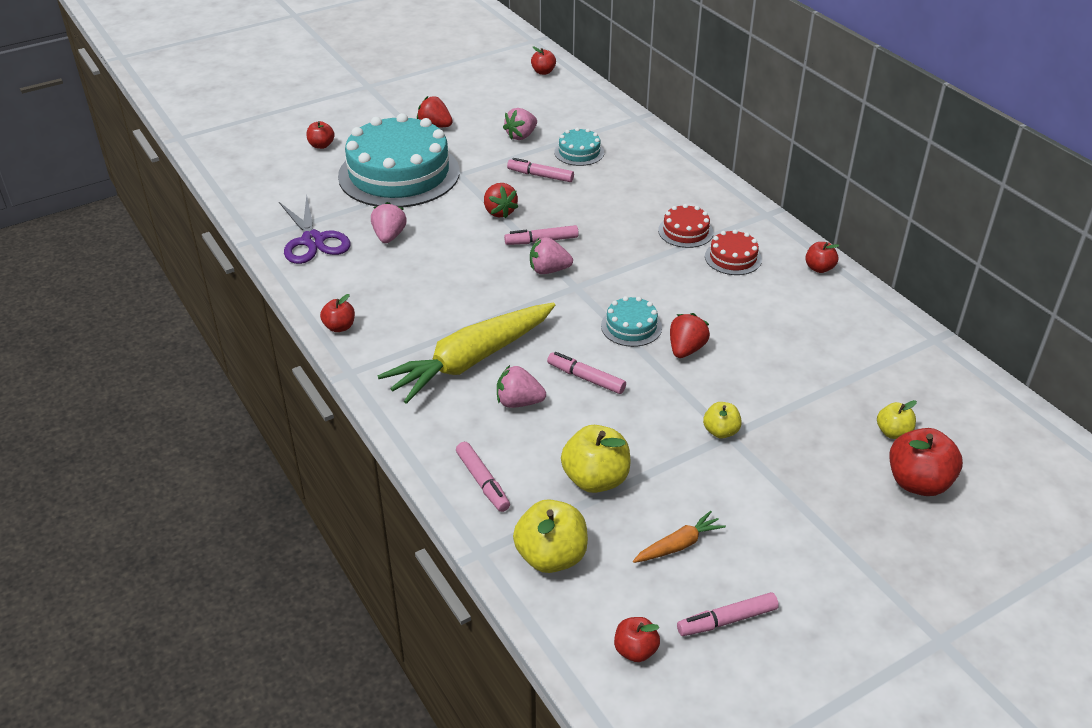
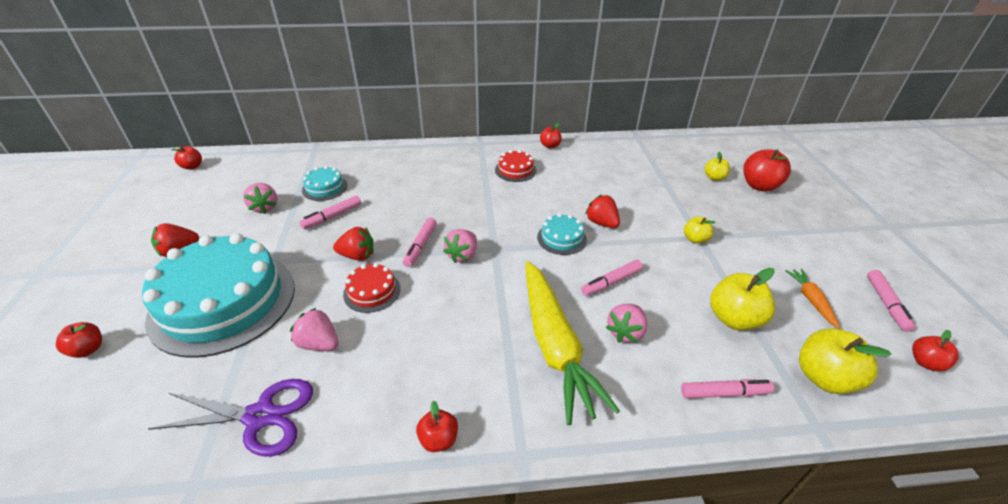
camera: 65 degrees left, 0 degrees up
(685, 231) = (470, 177): red cake -> red cake (372, 291)

